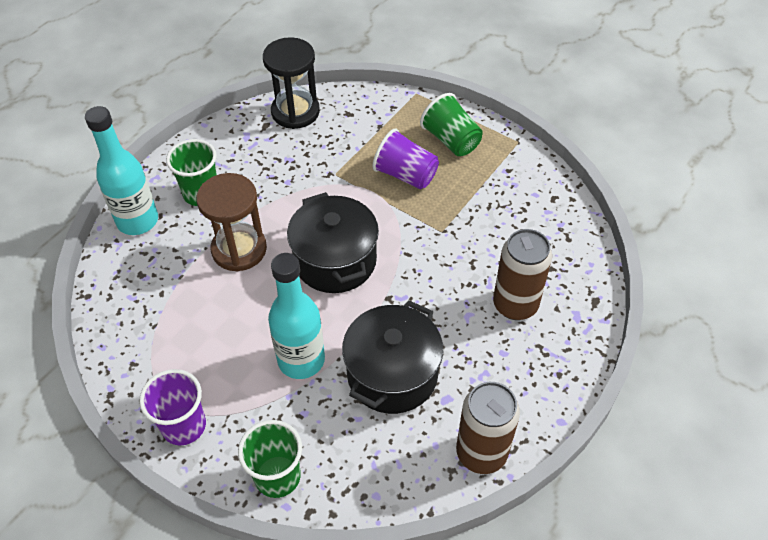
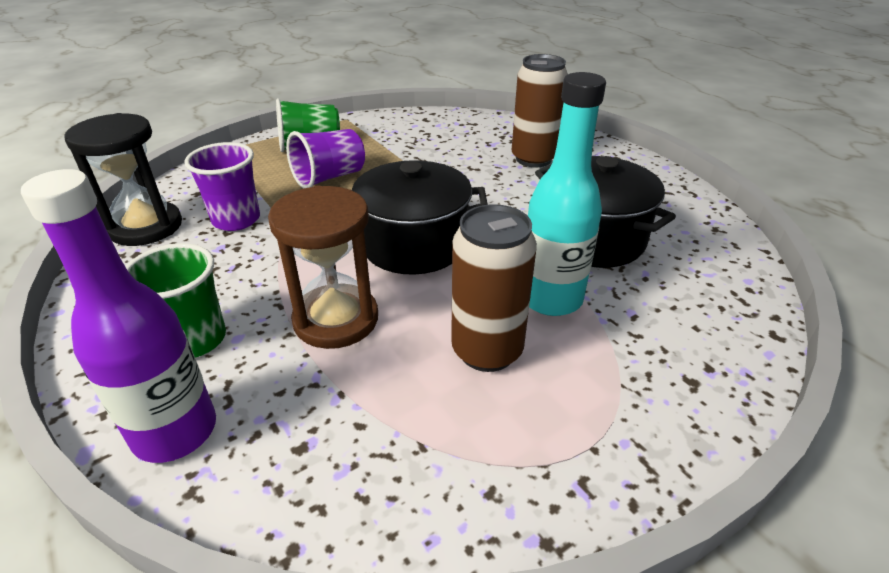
camera: 70 degrees left, 15 degrees down
(138, 221) = (175, 432): turquoise bottle -> purple bottle
(184, 426) = (633, 439): purple cup -> purple cup (236, 220)
(277, 476) = (725, 352): green cup -> none
(481, 453) = (696, 209): brown can -> brown can (487, 351)

